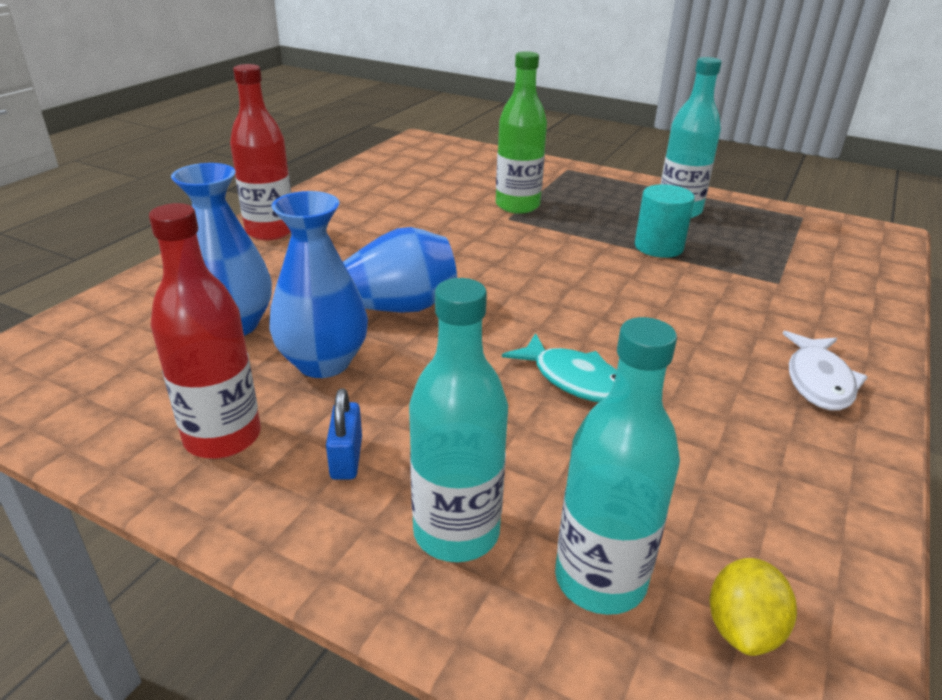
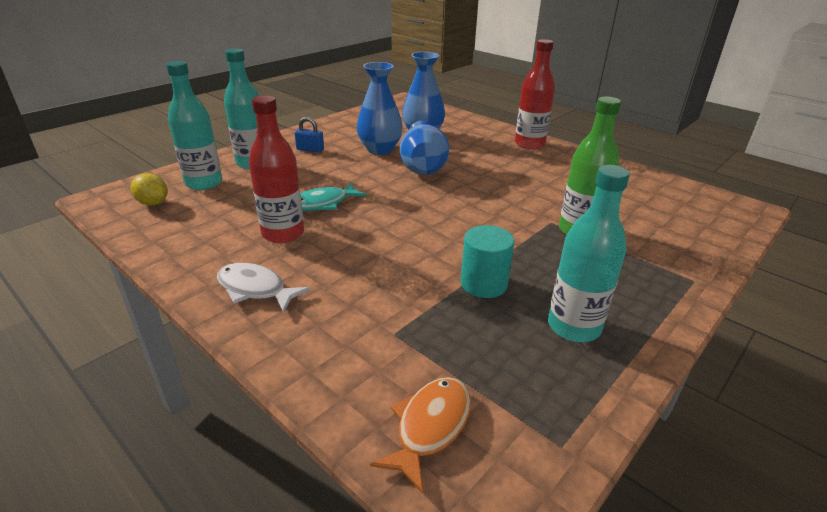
camera: 105 degrees right, 0 degrees up
(223, 437) = (340, 132): red bottle -> red bottle (283, 234)
(849, 257) = (430, 427): none -> orange fish

